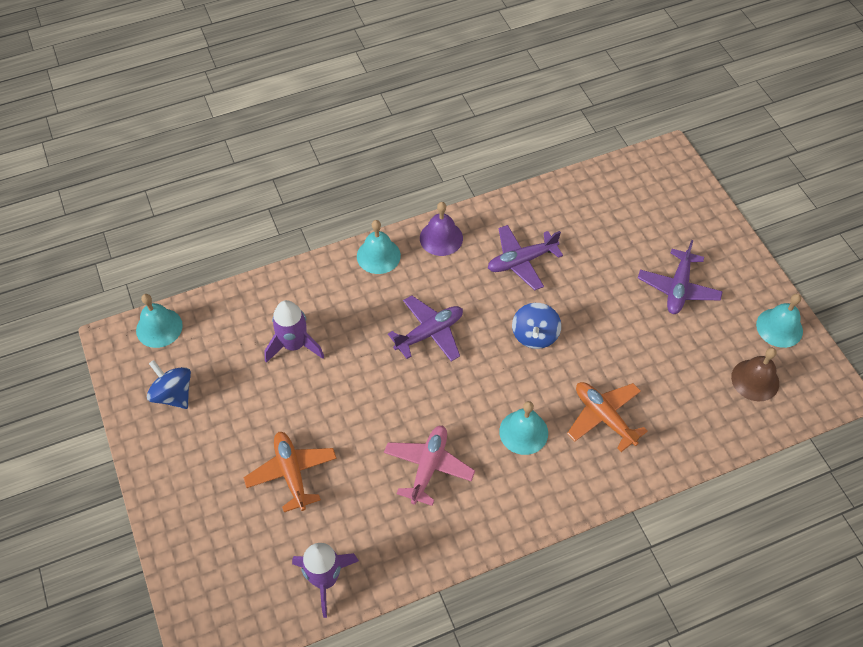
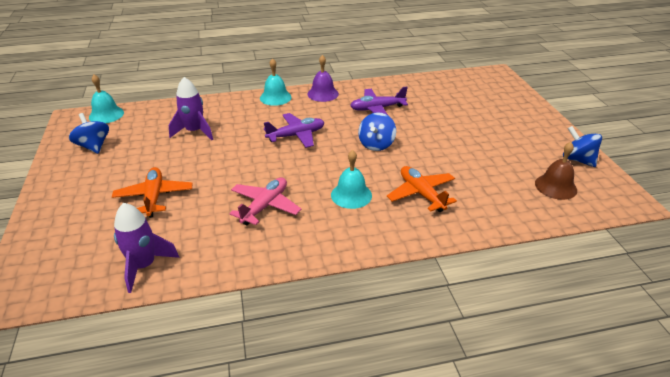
camera: 10 degrees right, 20 degrees down
(678, 288) = (495, 132): purple plane -> none
(779, 327) = (577, 160): turquoise bell -> blue spinning top

